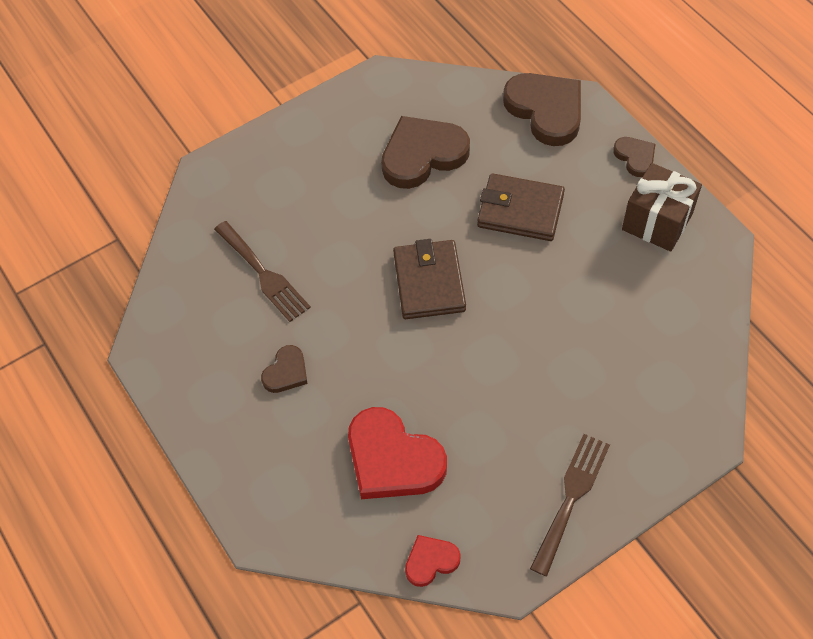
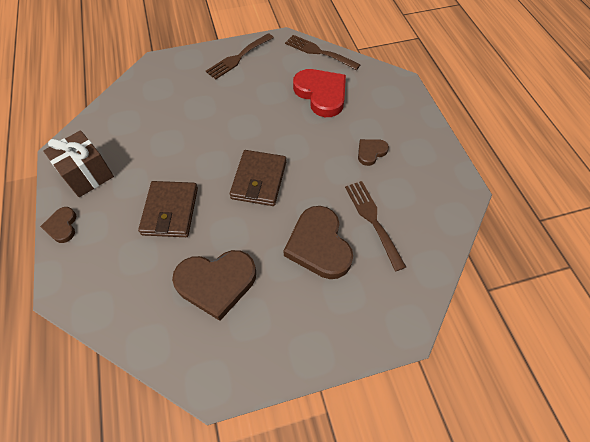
camera: 165 degrees left, 0 degrees up
(431, 561) = (318, 52): red heart -> brown fork
(520, 210) = (170, 211): brown wallet -> brown wallet turned 60 degrees clockwise
(546, 110) = (94, 292): brown heart -> brown heart (319, 245)

